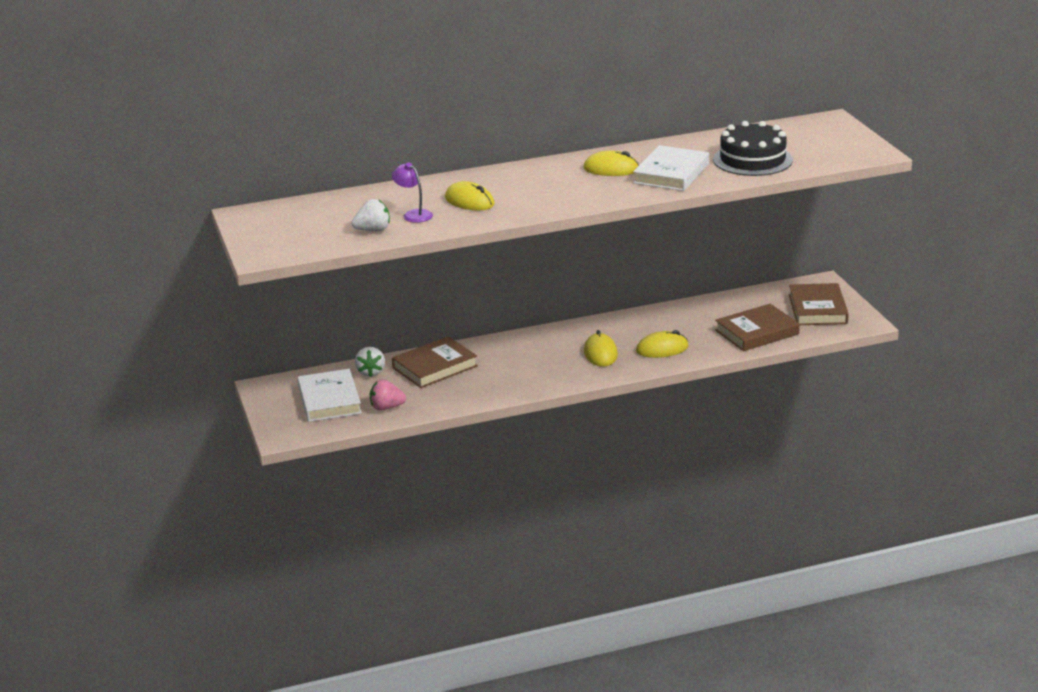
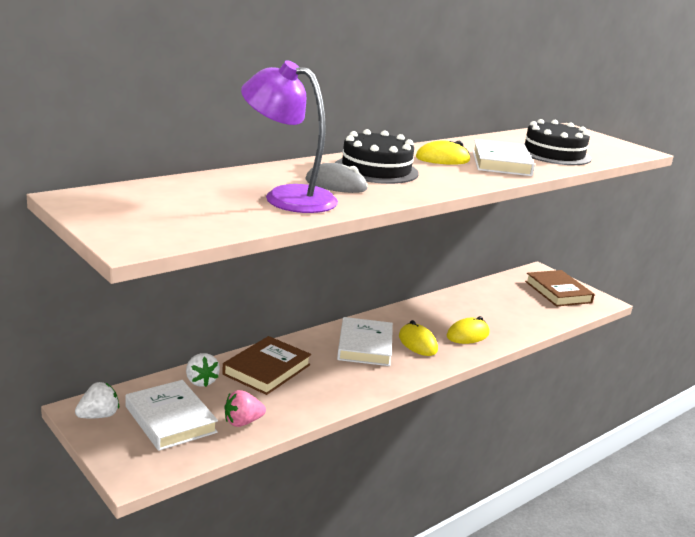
camera: 25 degrees left, 5 degrees down
(373, 230) = (255, 213): white strawberry -> white strawberry (98, 416)
(413, 214) = (287, 197): purple lamp -> purple lamp, size x2.09
(469, 201) = (336, 185): yellow mouse -> grey mouse
(526, 183) = (376, 169): none -> black cake
(544, 352) = (365, 346): none -> white book
(756, 332) = (531, 314): brown book -> none

